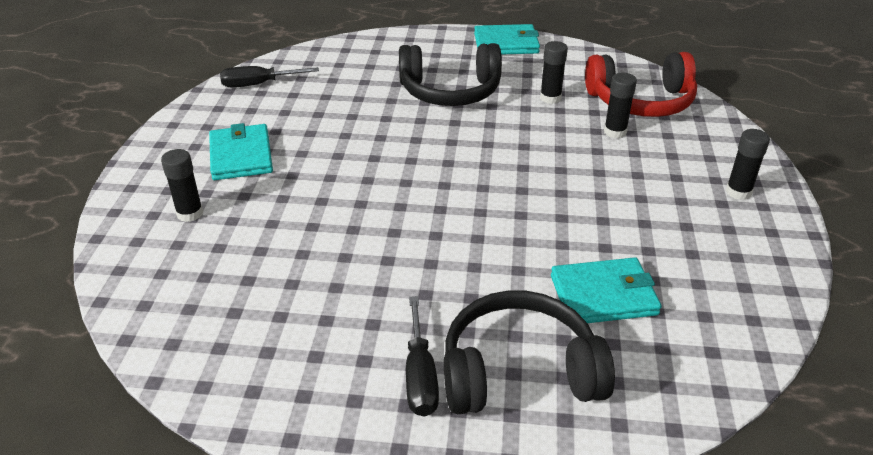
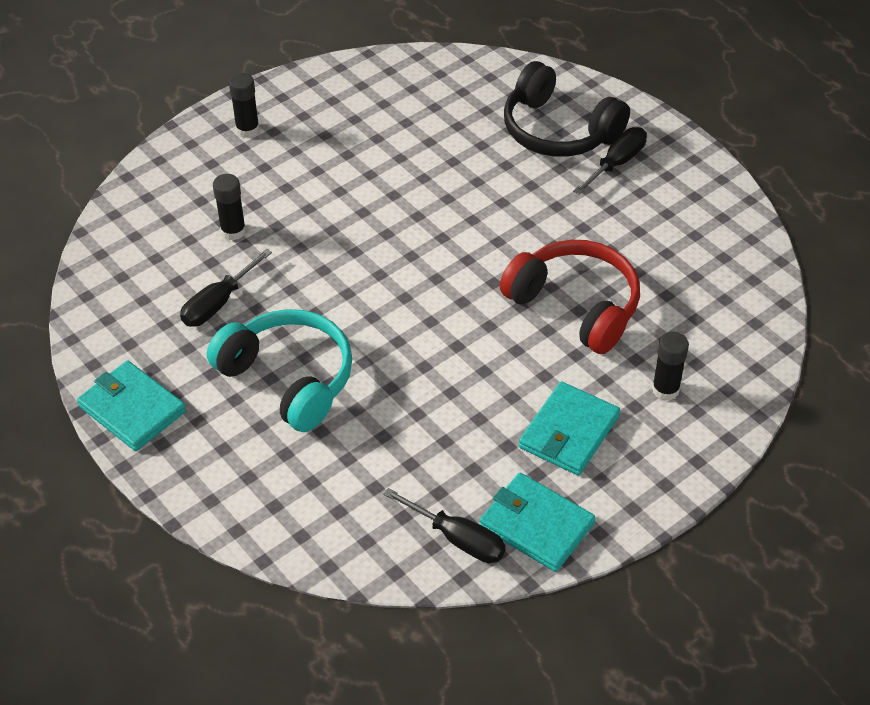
camera: 135 degrees left, 10 degrees up
(450, 91) = (289, 378): black headphones -> turquoise headphones
(550, 98) = (219, 303): black glue stick -> black screwdriver
(603, 295) = (450, 133): turquoise wallet -> turquoise wallet (536, 525)
(641, 101) = (156, 243): red headphones -> red headphones (576, 305)

